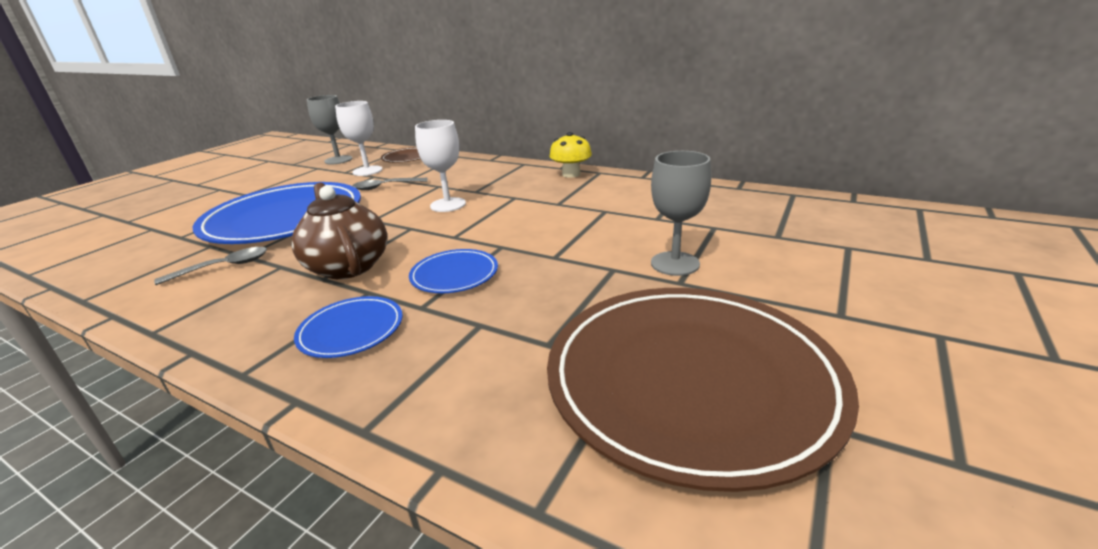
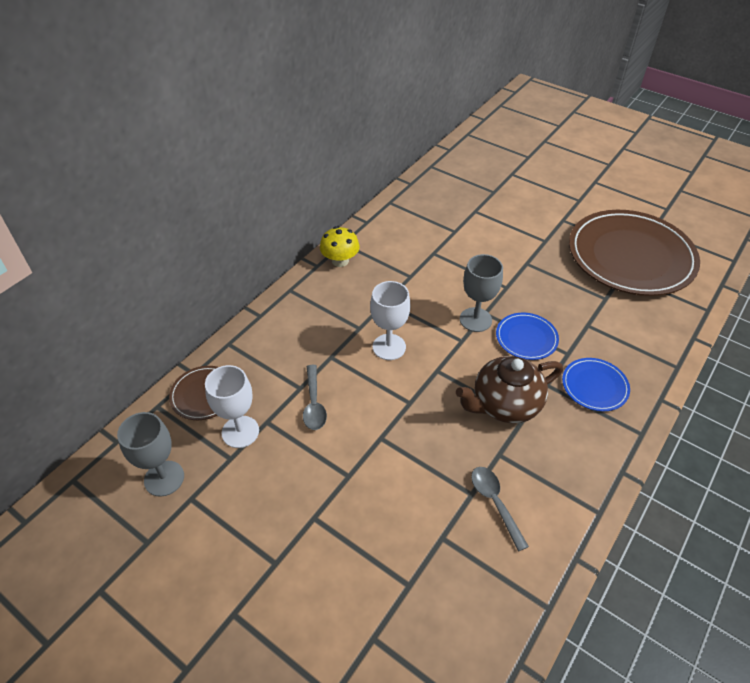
camera: 85 degrees left, 20 degrees up
(284, 219) = (384, 485): blue plate -> none
(675, 263) = (523, 238): grey goblet -> grey goblet (475, 320)

